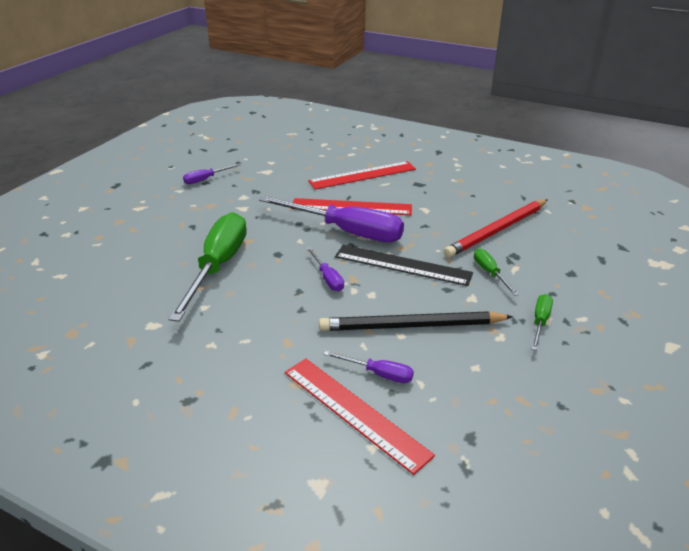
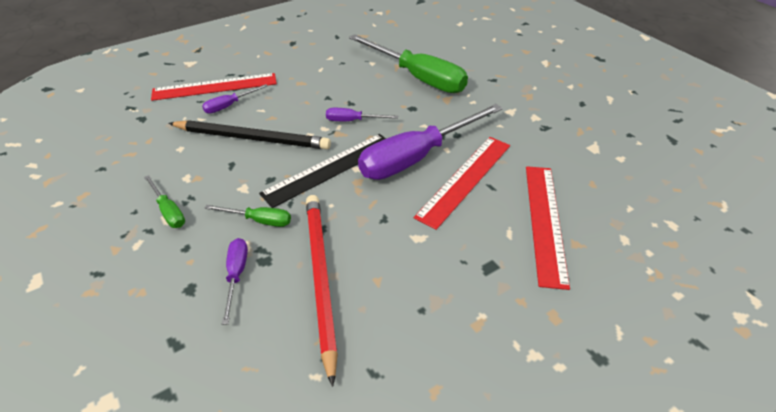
camera: 120 degrees right, 10 degrees up
(206, 179) = (590, 104): purple screwdriver -> purple screwdriver (236, 275)
(411, 326) = (252, 138): black pencil -> black pencil turned 75 degrees clockwise

